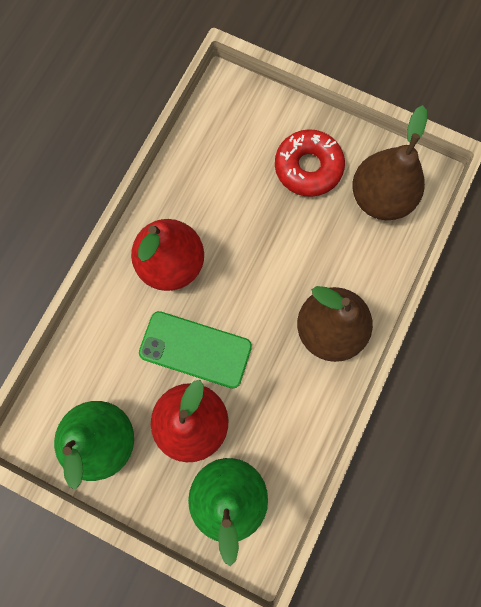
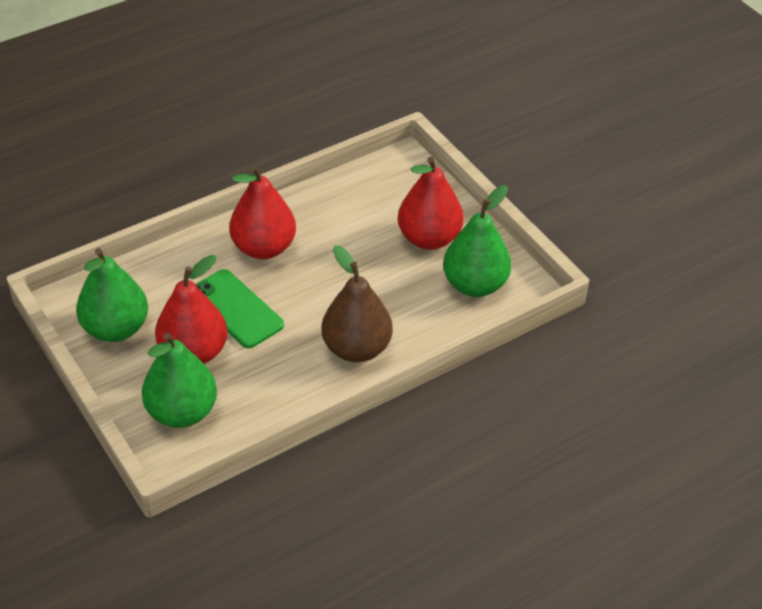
camera: 30 degrees right, 30 degrees down
(308, 168) = (429, 238): red donut -> red pear
(380, 198) = (475, 285): brown pear -> green pear

